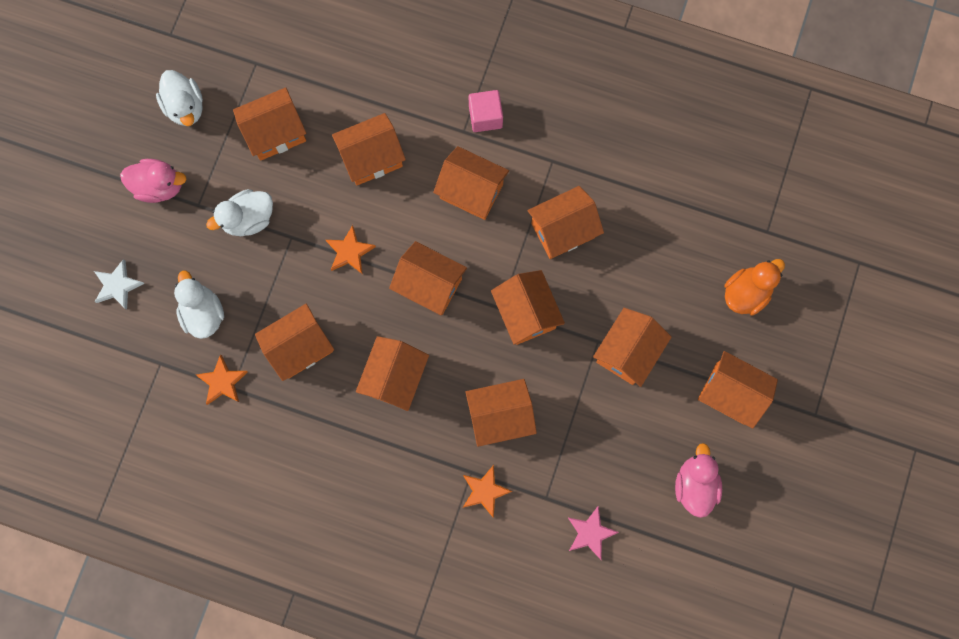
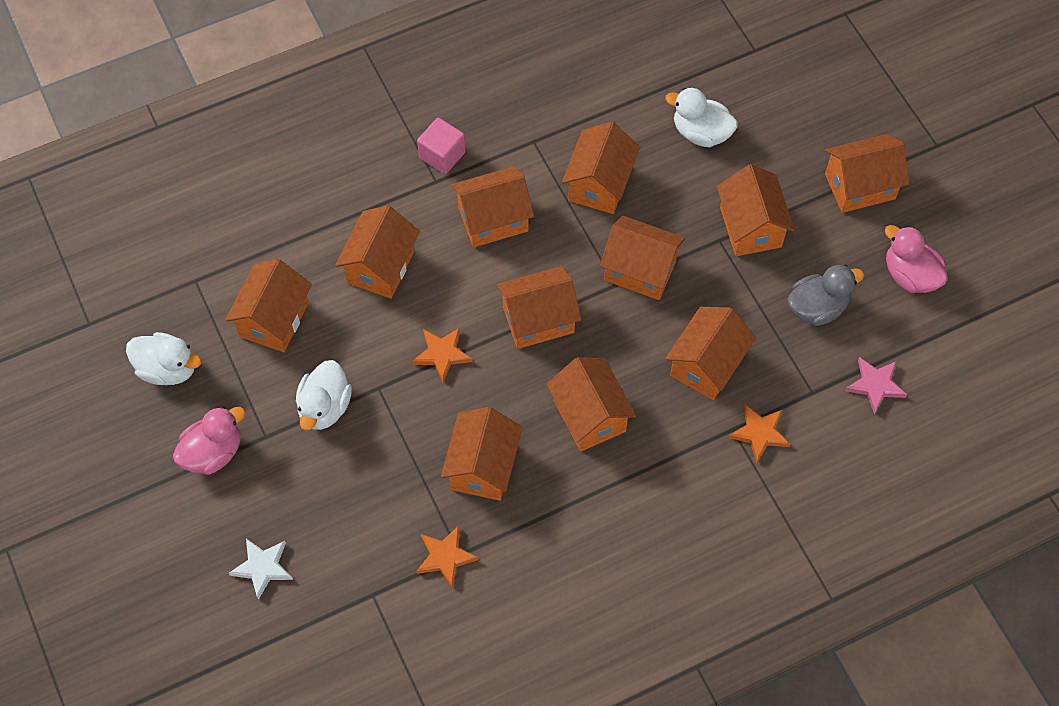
camera: 45 degrees left, 15 degrees down
(203, 313) = (367, 518): white duck -> white duck (701, 133)
(610, 447) = (817, 308): none -> grey duck
(746, 293) = (789, 106): orange duck -> none

